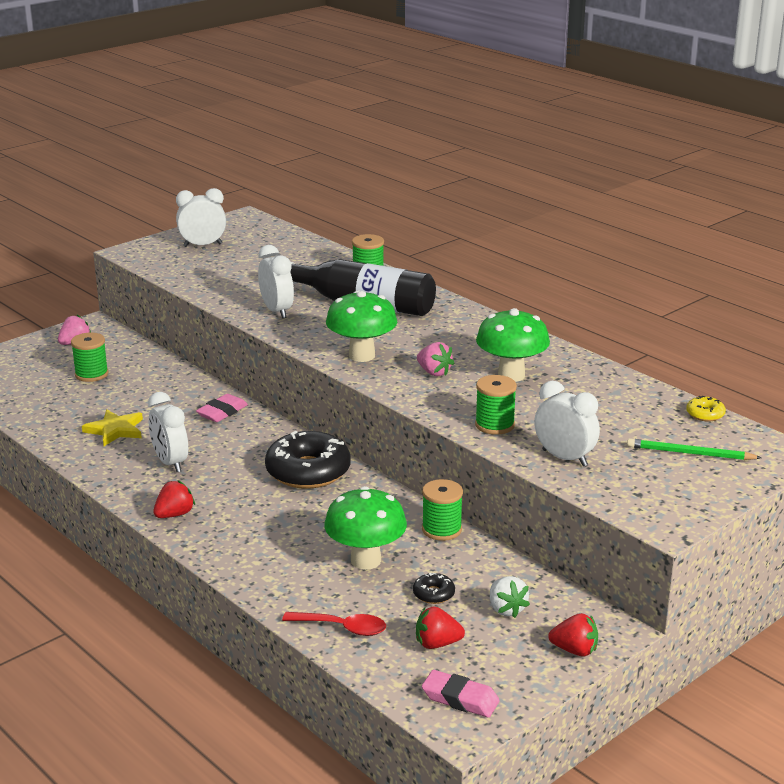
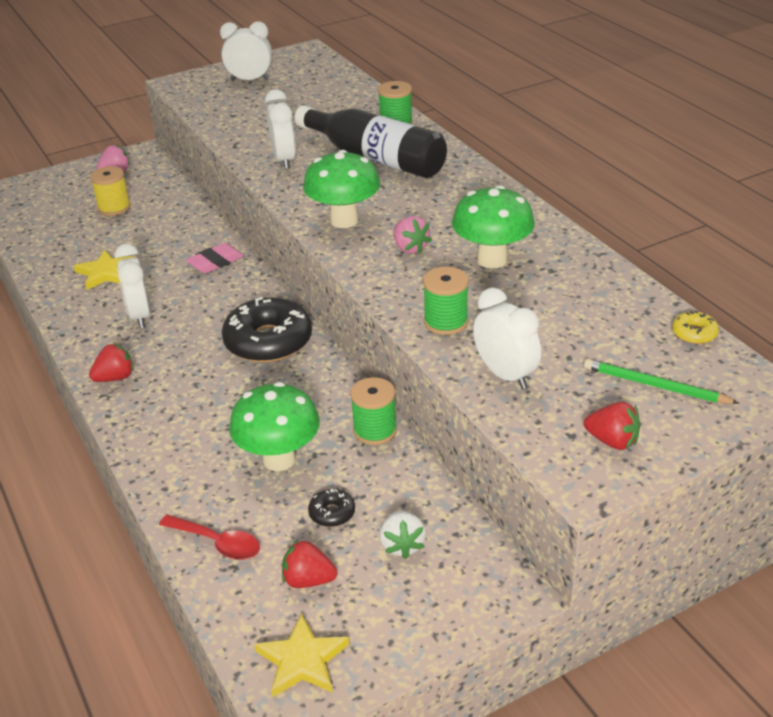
camera: 15 degrees right, 10 degrees up
(91, 374) = (114, 208): green spool -> yellow spool
(460, 699) = (302, 660): pink eraser -> yellow star
(574, 650) = (457, 614): red strawberry -> red strawberry (612, 441)

